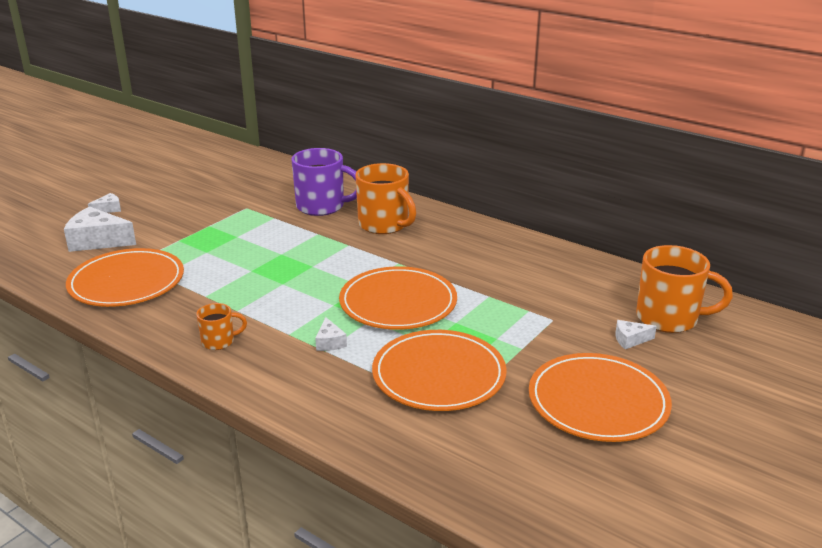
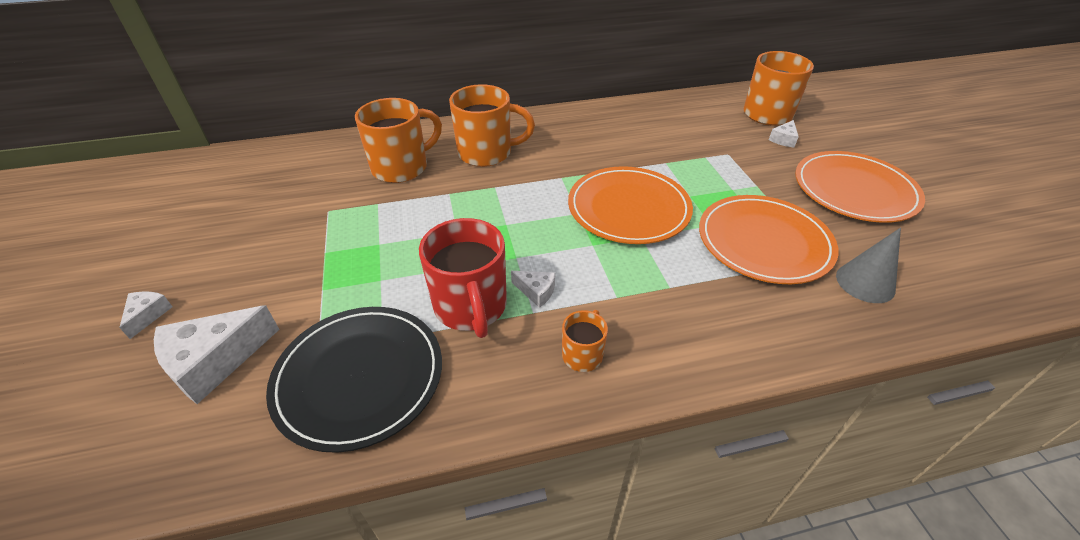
camera: 50 degrees left, 15 degrees up
(126, 282) = (359, 377): orange plate -> black plate
(217, 289) = (471, 307): none -> red mug
(322, 206) = (402, 167): purple mug -> orange mug
(330, 342) = (657, 277): white cheese -> white cheese (536, 291)
(449, 439) = (865, 282): none -> grey cone

